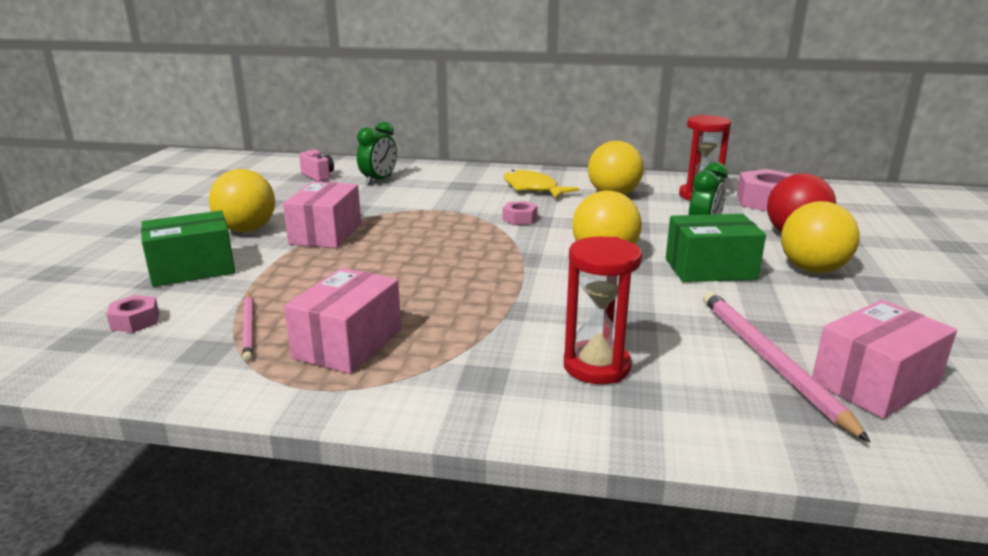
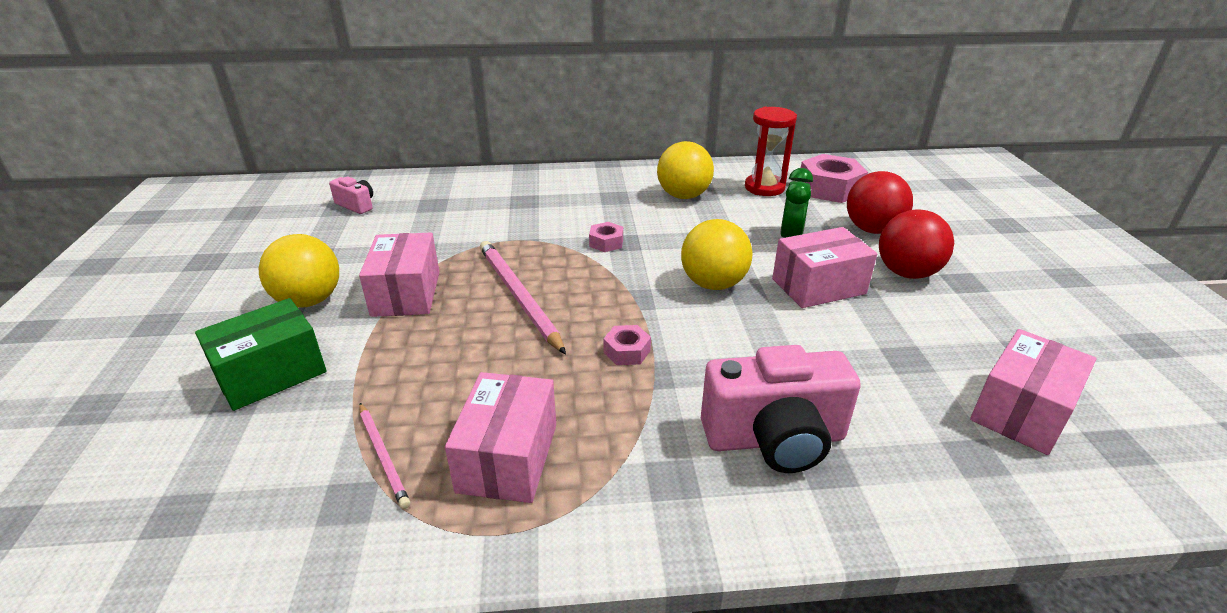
camera: 15 degrees left, 10 degrees up
(135, 321) = (237, 471): pink nut -> pink nut (627, 351)
(379, 180) = (429, 204): green clock -> none
(533, 188) = (600, 197): yellow fish -> none
(596, 366) = (774, 439): red hourglass -> pink camera
(710, 269) = (818, 286): green box -> pink box
(769, 360) = (923, 400): pink pencil -> pink pencil (518, 296)
(812, 269) = (907, 273): yellow ball -> red ball

